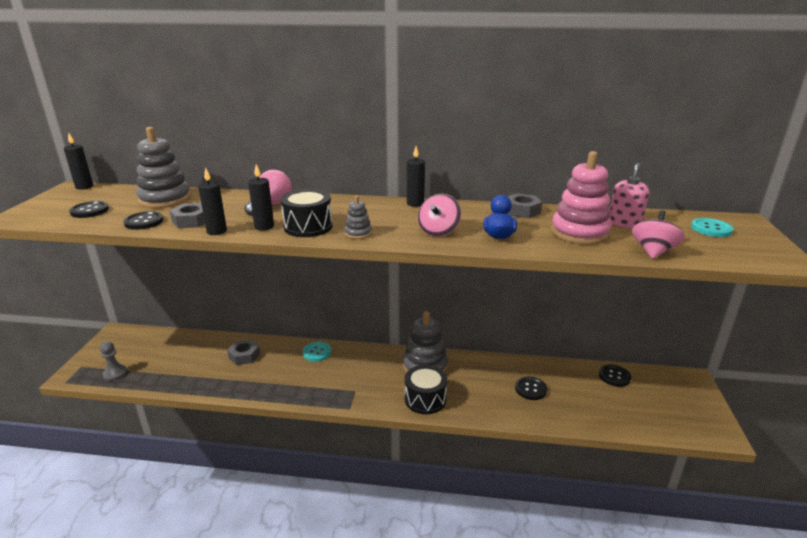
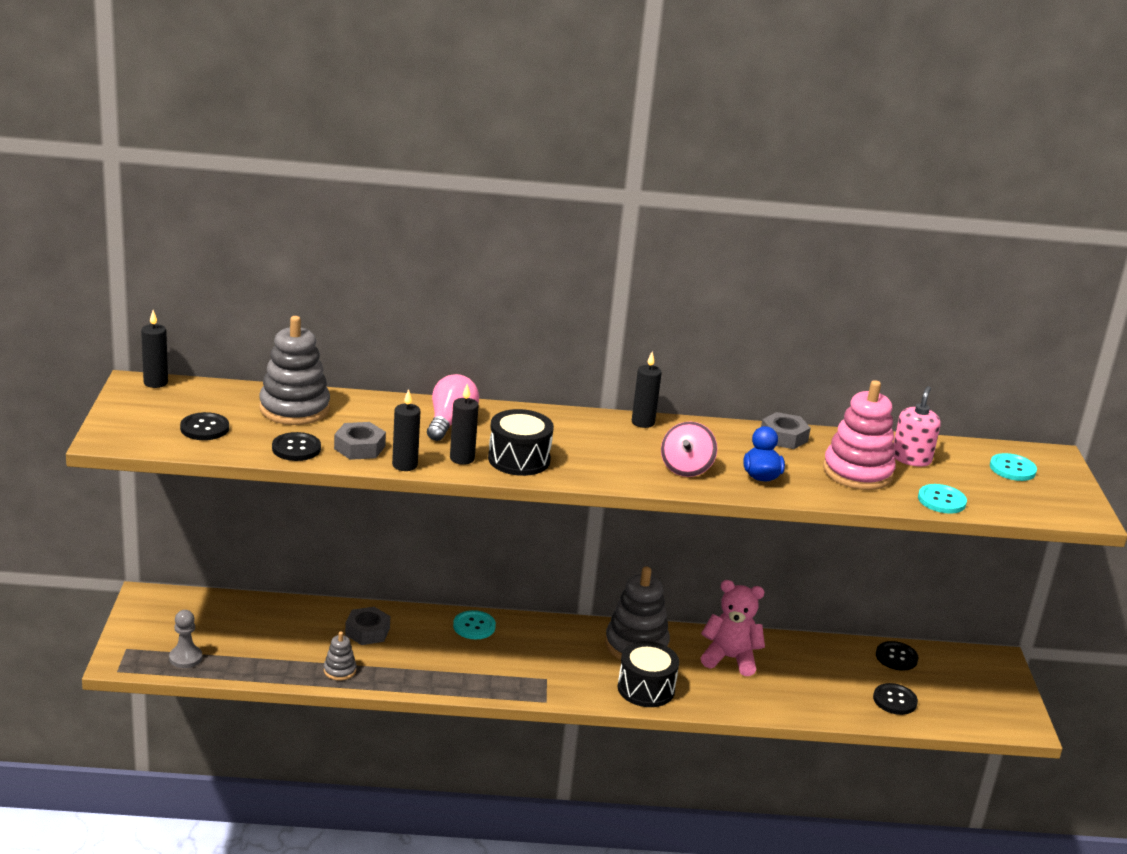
camera: 10 degrees left, 0 degrees up
(358, 233) = (587, 470): grey stacking toy -> grey stacking toy (339, 670)
(490, 376) = (730, 658): none -> pink teddy bear
(530, 389) = (785, 674): black button -> black button (894, 700)
(653, 251) = (941, 500): pink spinning top -> turquoise button

